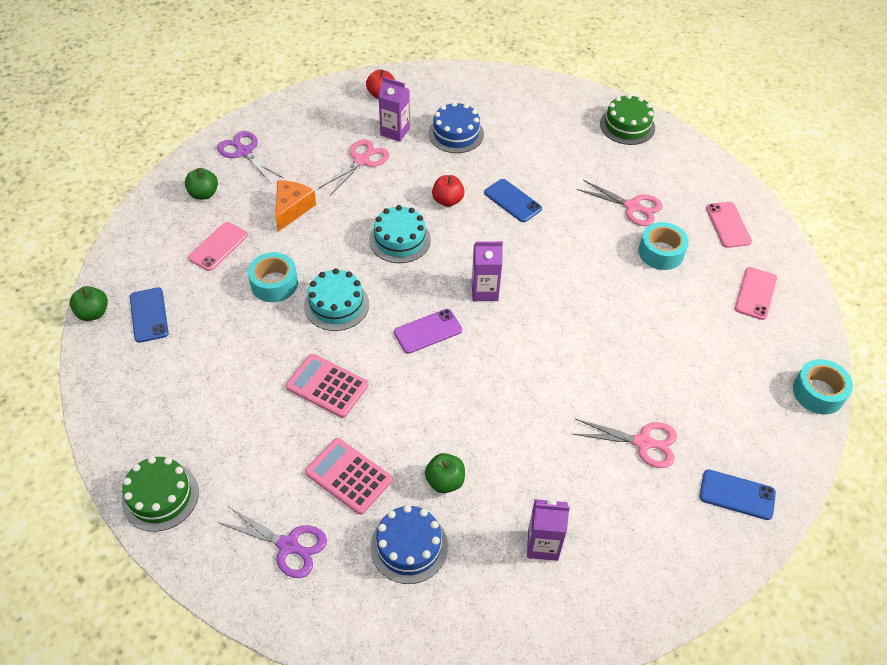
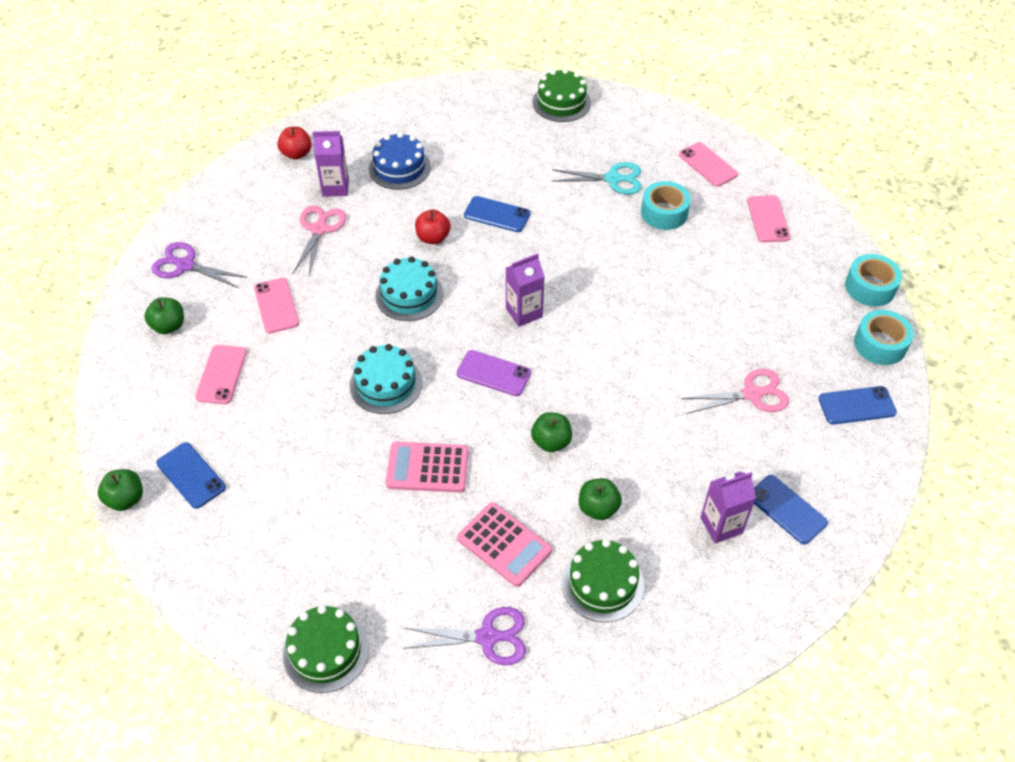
camera: 25 degrees left, 0 degrees up
(274, 283) = (307, 389): turquoise tape -> turquoise tape (880, 344)
(292, 209) = (276, 305): orange cheese -> pink phone
(349, 476) = (504, 544): pink calculator -> pink calculator turned 150 degrees counterclockwise
(409, 546) = (602, 583): blue cake -> green cake
(428, 331) = (493, 373): purple phone -> purple phone turned 75 degrees clockwise
(440, 408) = (551, 442): none -> green apple
(611, 558) = (787, 509): none -> blue phone
(633, 207) = (613, 179): pink scissors -> turquoise scissors

